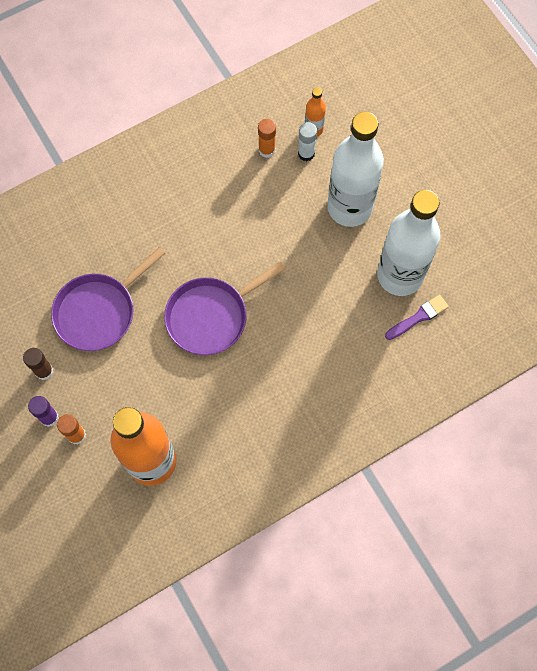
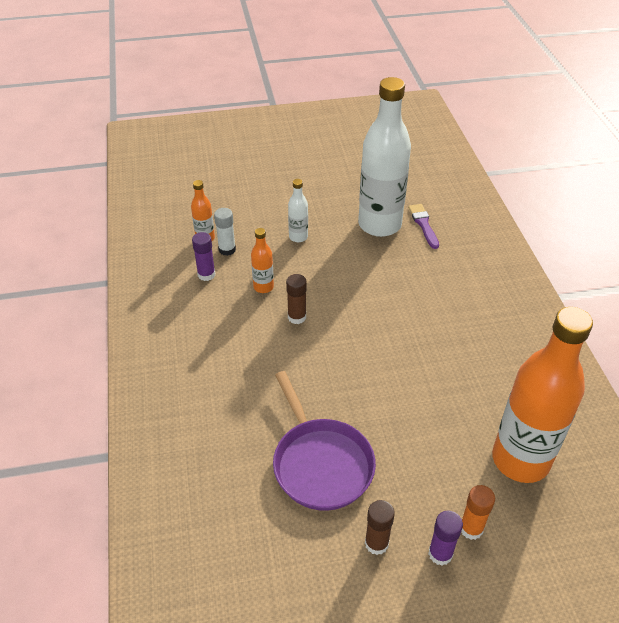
camera: 70 degrees left, 25 degrees down
(211, 316) = (367, 364): purple pan -> none
(244, 242) = (297, 317): none -> brown glue stick
(267, 150) = (206, 274): orange glue stick -> purple glue stick
(270, 202) = (263, 287): none -> orange bottle
(349, 207) = (298, 237): white bottle -> white bottle, size x0.43

